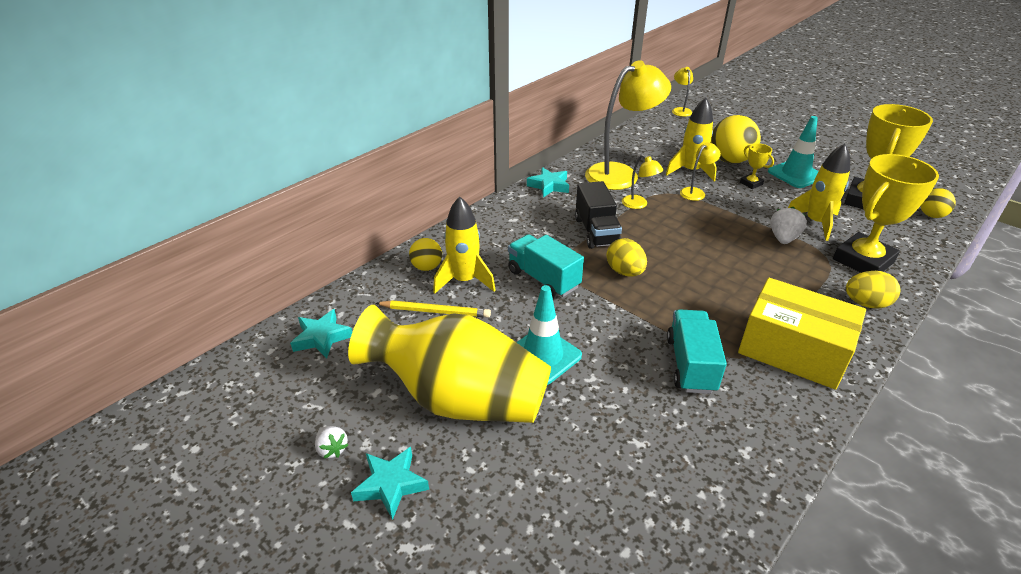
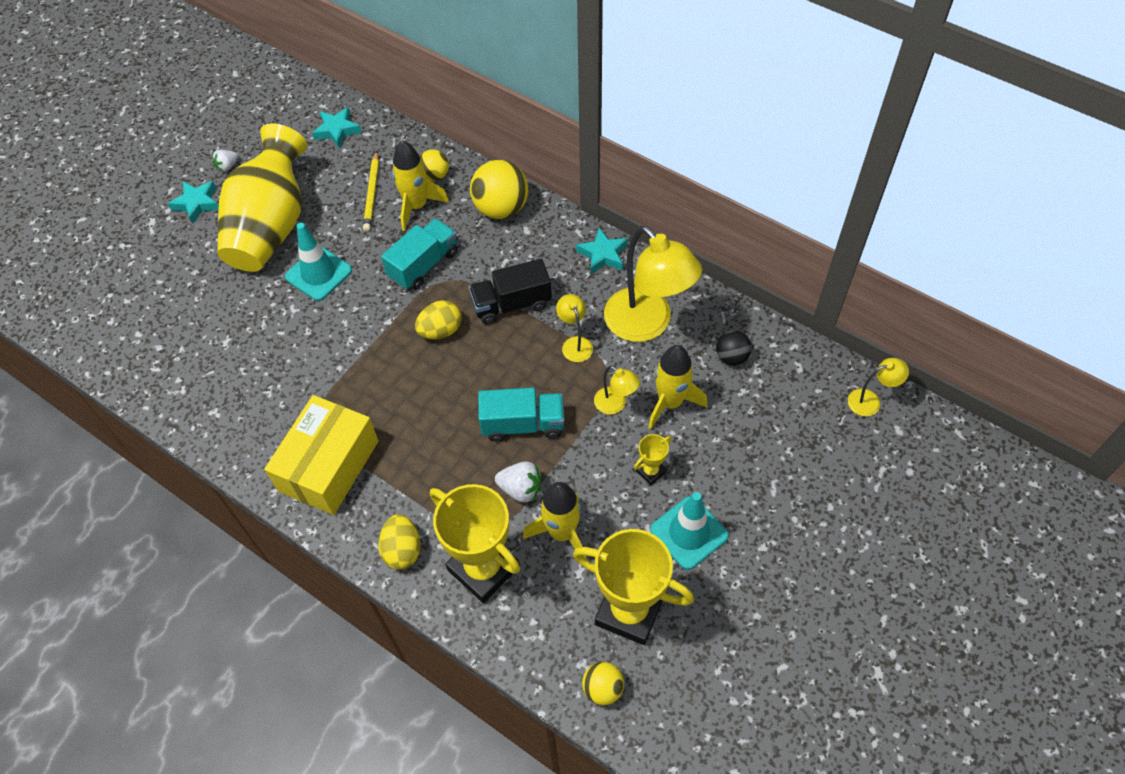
camera: 85 degrees right, 20 degrees up
(639, 204) = (575, 343): yellow lamp -> yellow lamp turned 120 degrees clockwise
(649, 147) = (731, 357): none -> black ball
(690, 364) = (309, 380): turquoise truck -> turquoise truck (523, 424)
(730, 160) = (713, 453): yellow ball -> yellow ball (501, 208)

